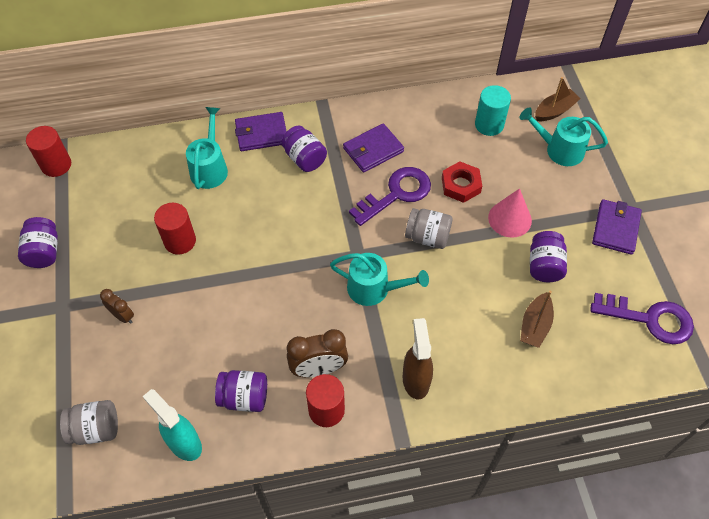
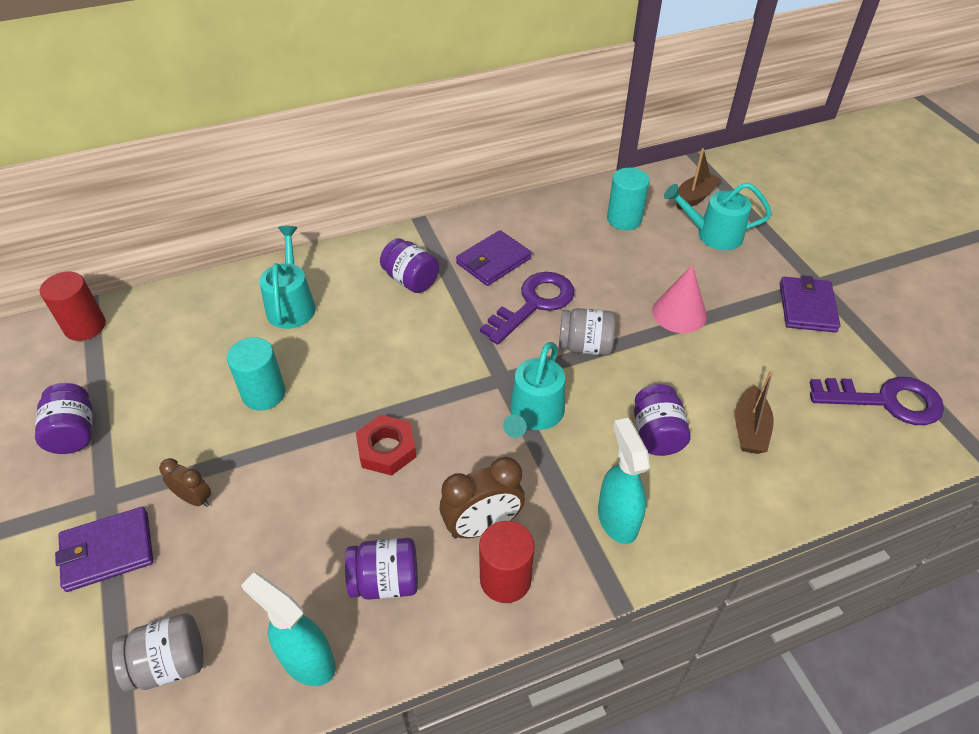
camera: 10 degrees left, 10 degrees down
(180, 241) = (264, 394): red cylinder -> turquoise cylinder
(261, 134) = (351, 260): purple wallet -> purple wallet (107, 551)
(375, 289) = (534, 415): turquoise watering can -> turquoise watering can turned 105 degrees clockwise
(416, 380) = (617, 519): brown spray bottle -> turquoise spray bottle
(461, 185) = (609, 285): red nut -> red nut (387, 449)
(544, 265) = (737, 359): purple jar -> purple jar (656, 434)

